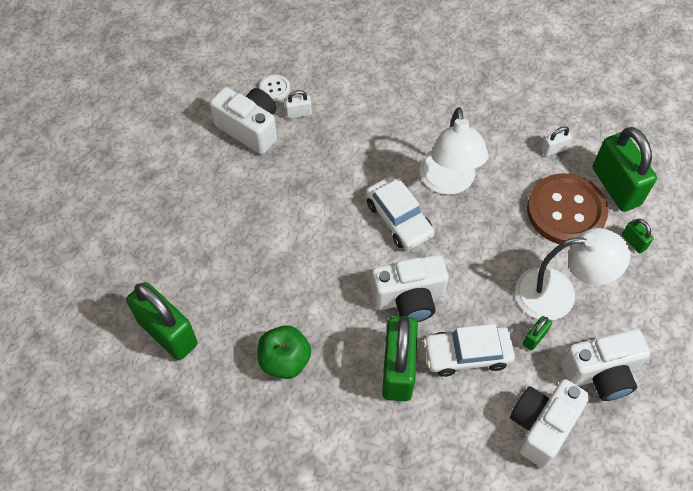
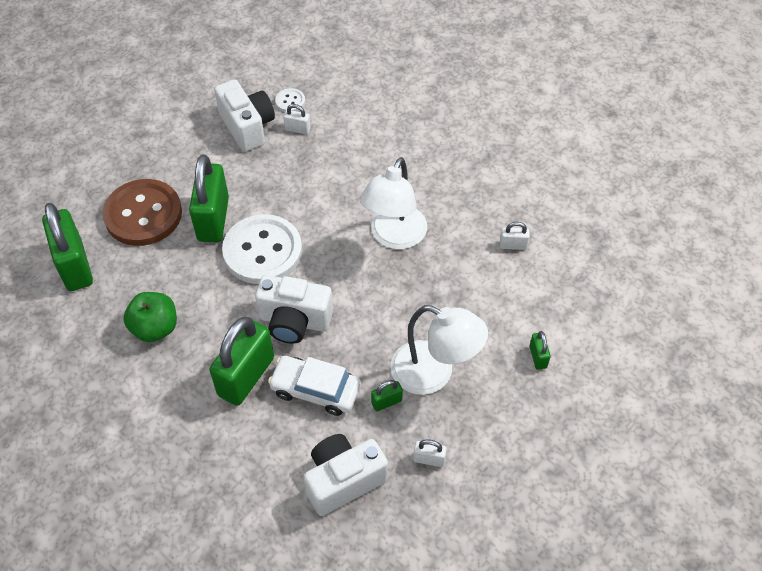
camera: 25 degrees right, 5 degrees down
(339, 244) = (262, 251): none -> white button
(399, 219) = (329, 250): white car -> none
(566, 211) = (489, 304): brown button -> brown button (143, 214)
(601, 373) = (429, 459): white camera -> white padlock
(616, 186) = (553, 301): green padlock -> green padlock (213, 219)

